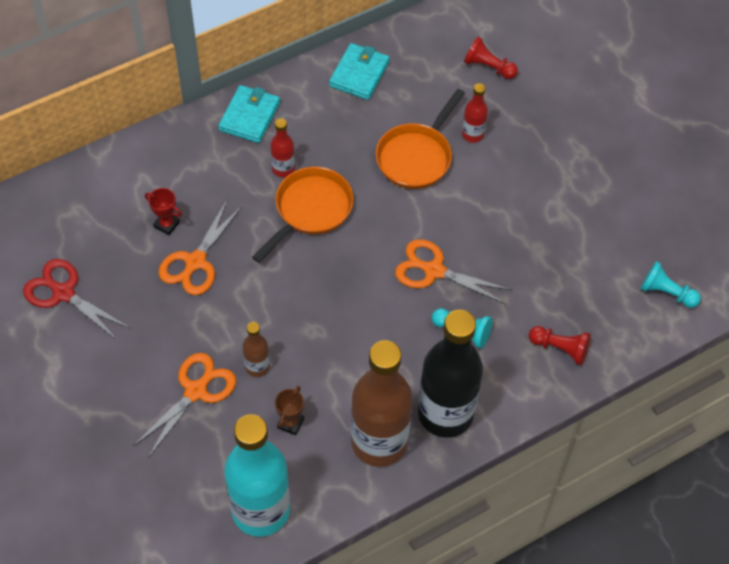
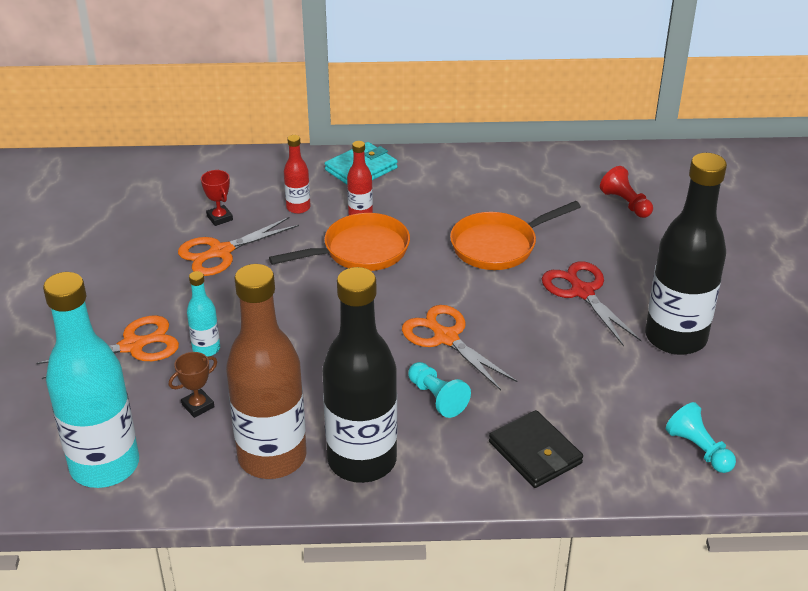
camera: 30 degrees right, 20 degrees down
(63, 293) = (87, 234): red scissors -> red scissors (582, 292)
(257, 367) = (206, 349): brown bottle -> turquoise bottle
(359, 74) = (490, 171): turquoise wallet -> none
(472, 134) = (570, 247): red bottle -> red bottle (298, 207)
(560, 348) = (535, 453): red pawn -> black wallet
(598, 194) = (675, 337): none -> black bottle

